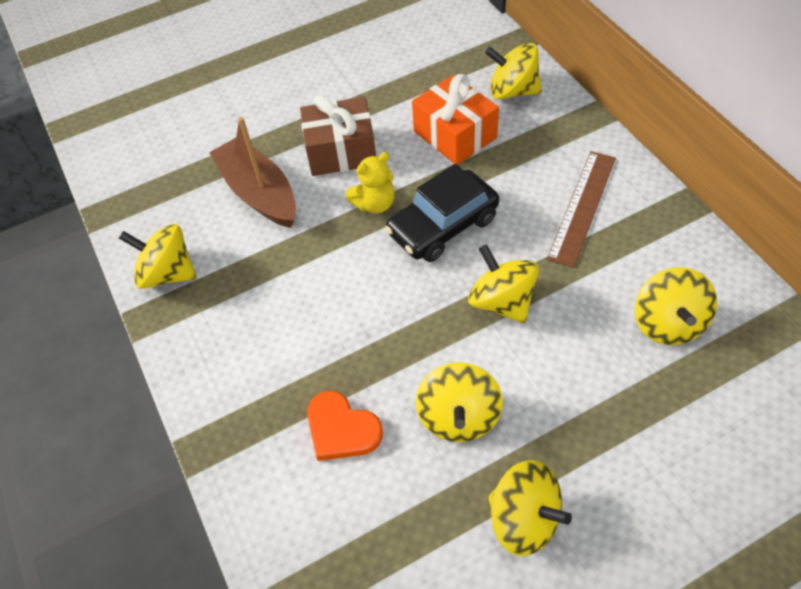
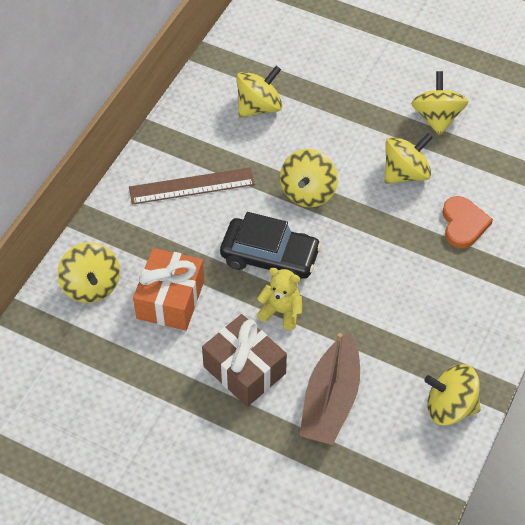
camera: 130 degrees left, 0 degrees up
(168, 273) = (450, 407): yellow spinning top -> yellow spinning top turned 120 degrees clockwise

